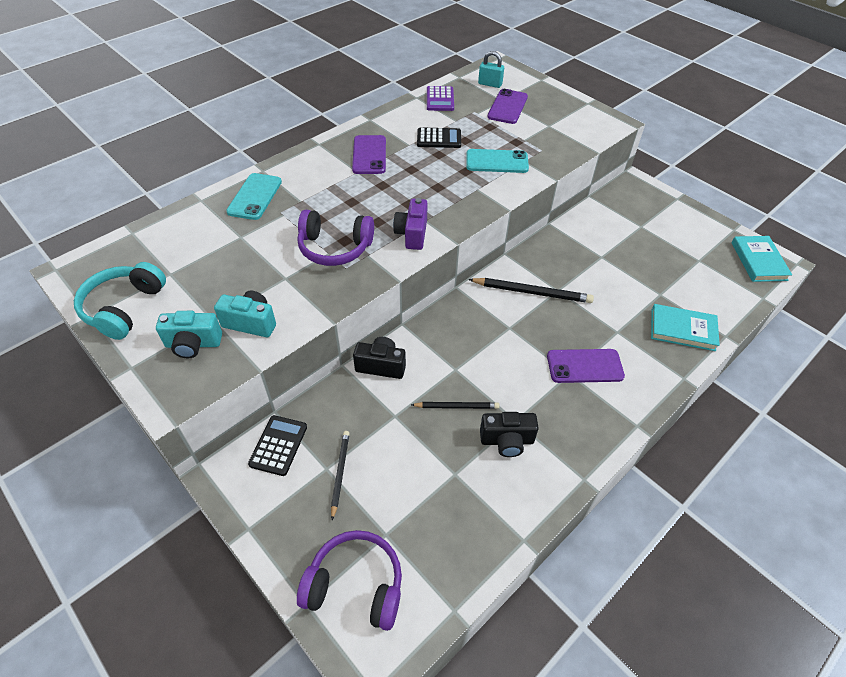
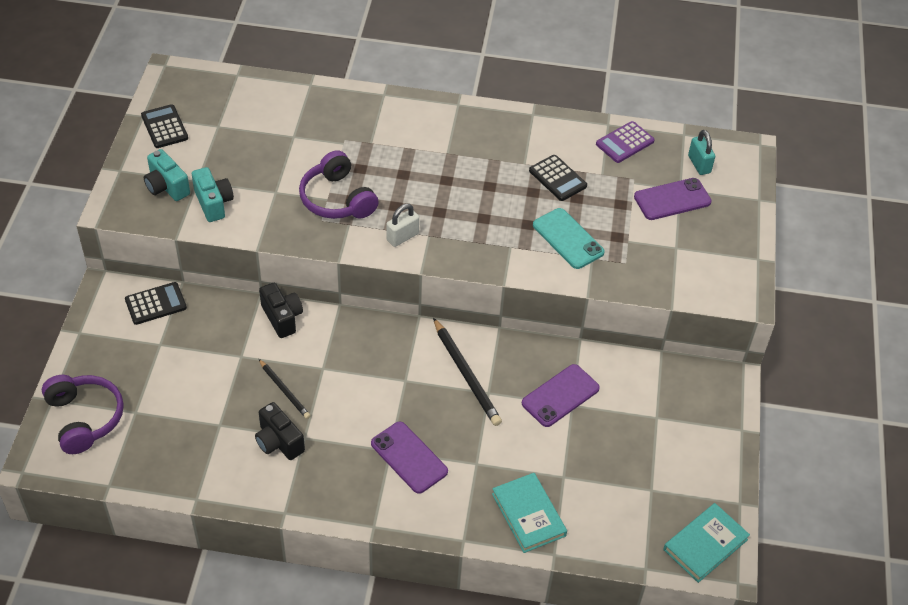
camera: 50 degrees right, 0 degrees up
(124, 308) = (164, 127): turquoise headphones -> black calculator
(255, 197) = (347, 112): turquoise phone -> none
(340, 473) = (162, 354): black pencil -> none
(369, 155) = (479, 146): purple phone -> purple phone (560, 396)
(412, 234) = (402, 237): purple camera -> white padlock

